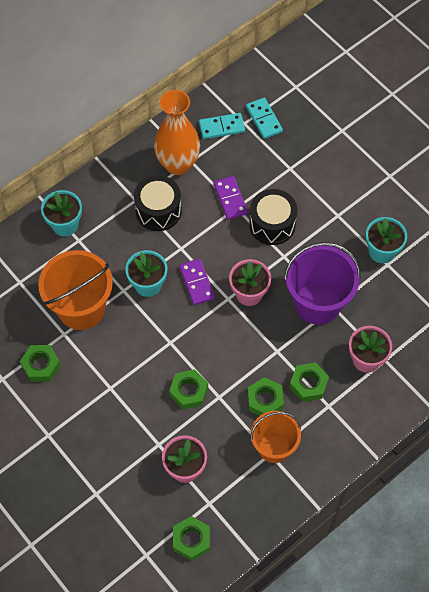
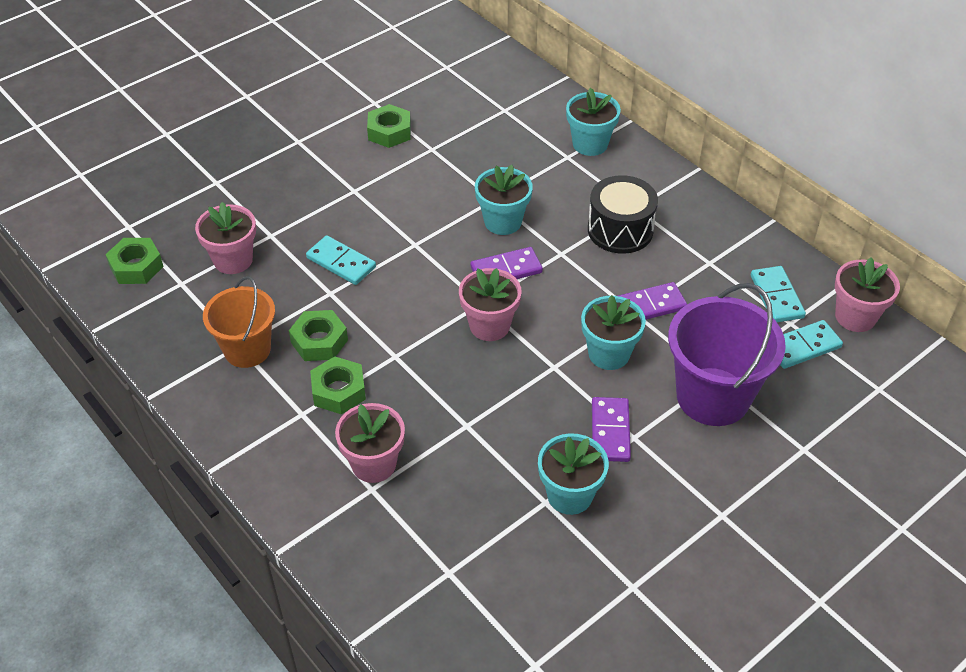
camera: 90 degrees right, 15 degrees down
(81, 308) = (467, 162): orange bucket -> none
(178, 164) = (701, 249): orange vase -> none
(188, 391) = (341, 263): green nut -> turquoise domino
(238, 88) = (855, 317): none -> pink flower pot
(272, 224) = (609, 354): black drum -> turquoise flower pot
(317, 303) = (473, 406): purple bucket -> purple bucket (713, 396)
(334, 227) = (610, 431): none -> purple domino

